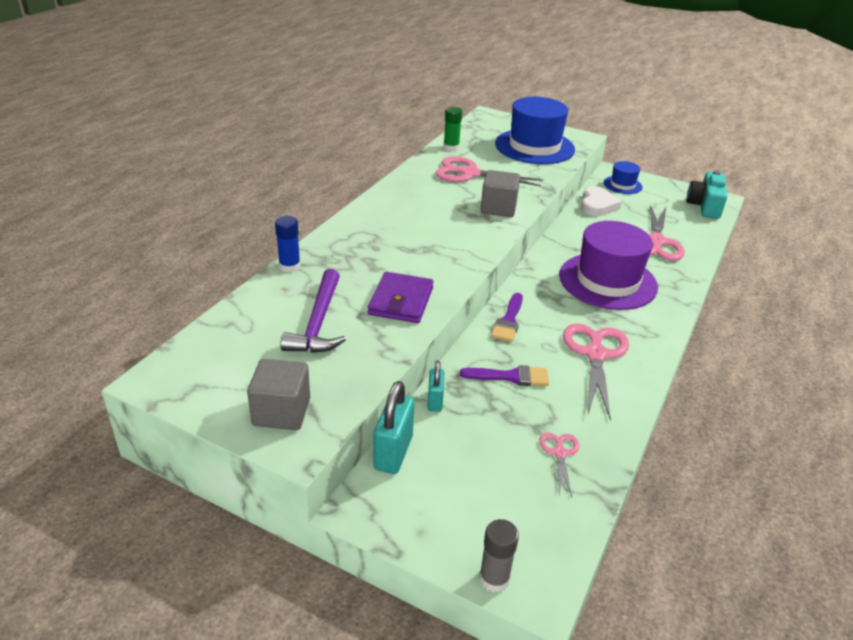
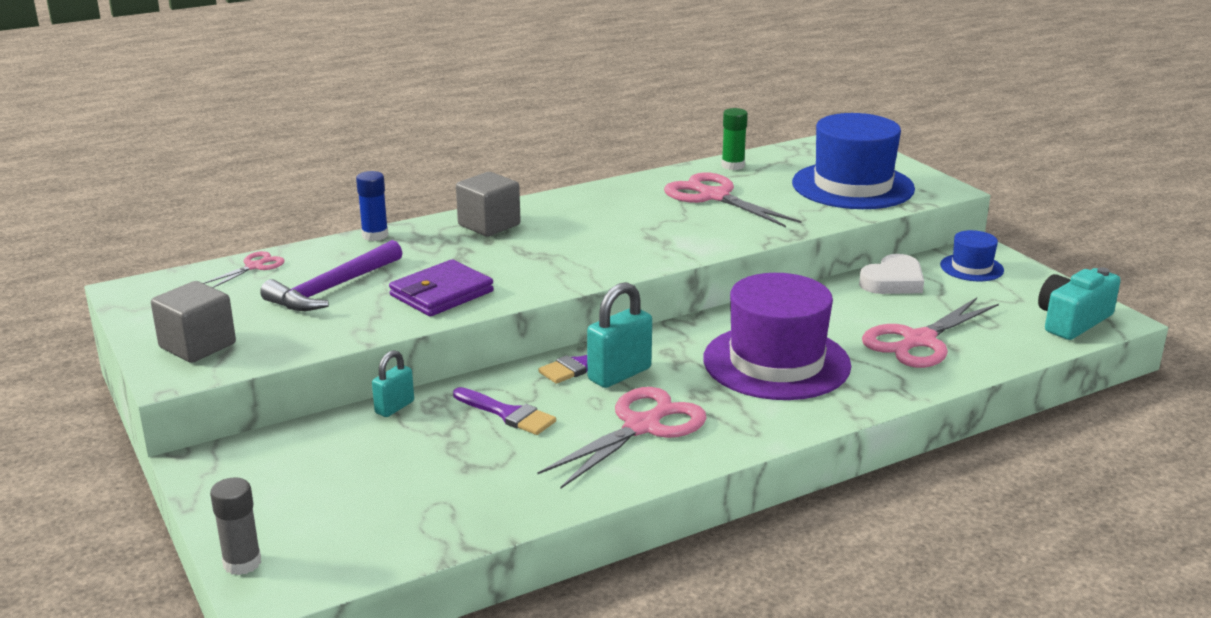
camera: 35 degrees right, 10 degrees down
(393, 452) = (293, 434): turquoise padlock -> turquoise padlock (619, 374)
(498, 208) = (694, 238): grey cube -> grey cube (489, 225)
(560, 453) = (459, 496): pink scissors -> pink scissors (254, 267)

